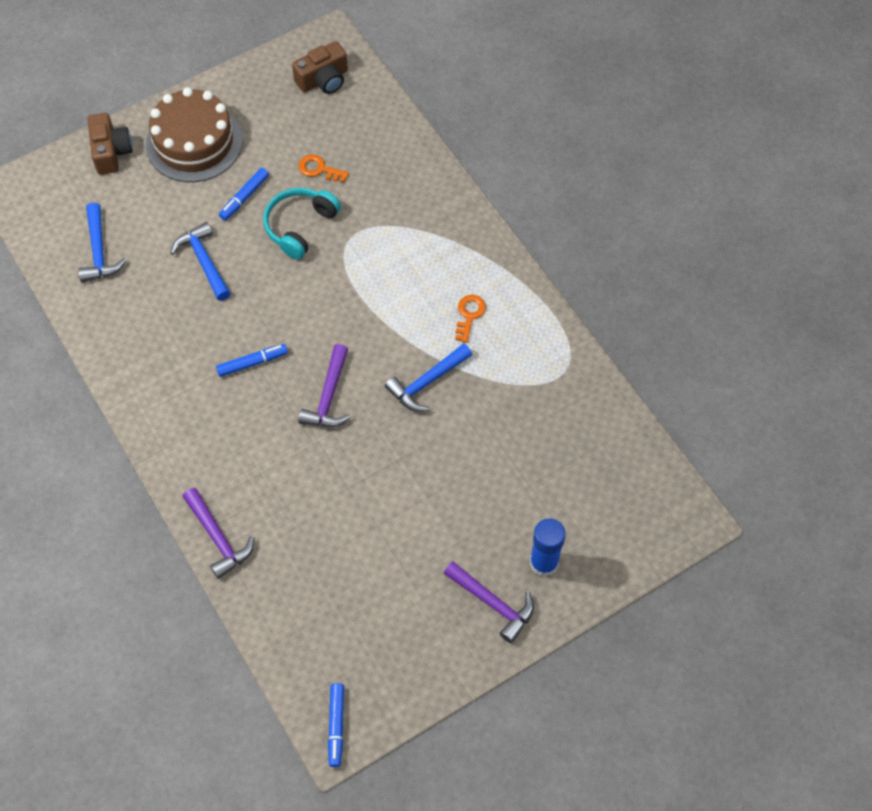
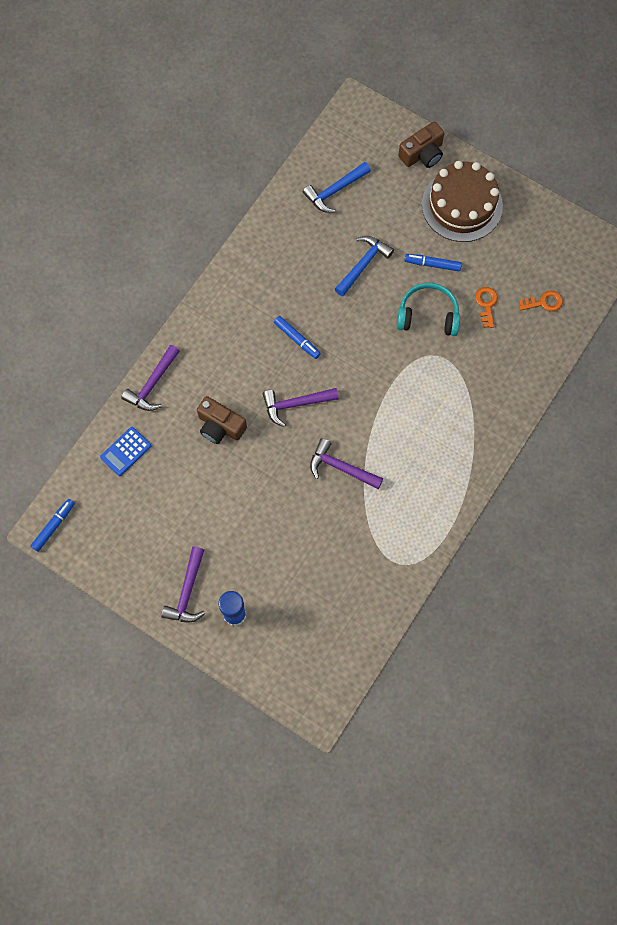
camera: 65 degrees right, 10 degrees up
(286, 602) = (126, 451): none -> blue calculator
(323, 80) = (571, 267): brown camera -> brown camera (220, 426)
(336, 726) = (53, 526): blue marker -> blue marker turned 150 degrees clockwise
(427, 382) = (341, 467): blue hammer -> purple hammer
(469, 315) = (414, 472): orange key -> orange key (544, 302)

